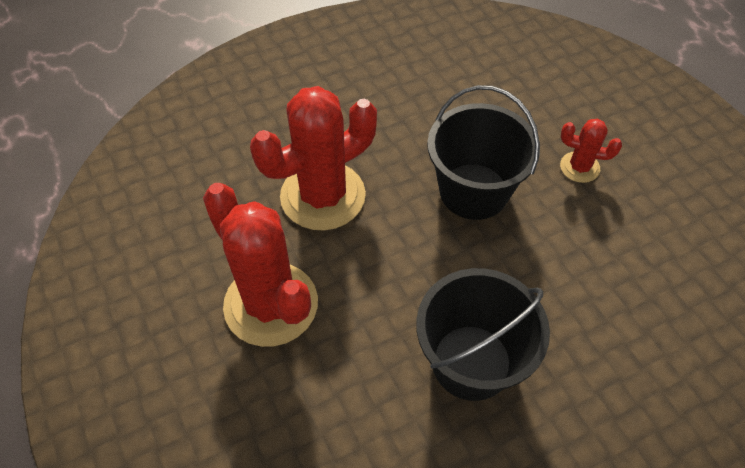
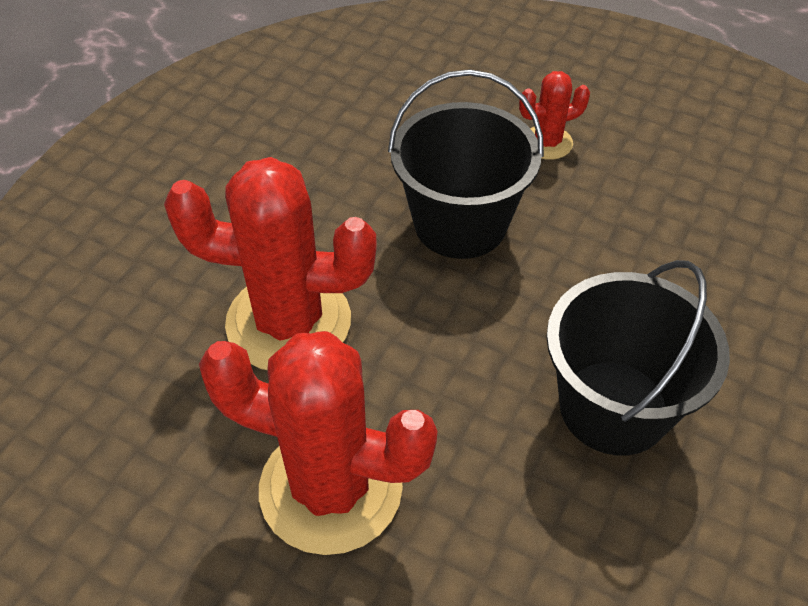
camera: 35 degrees left, 5 degrees down
(323, 196) = (288, 322): red cactus -> red cactus turned 75 degrees clockwise

